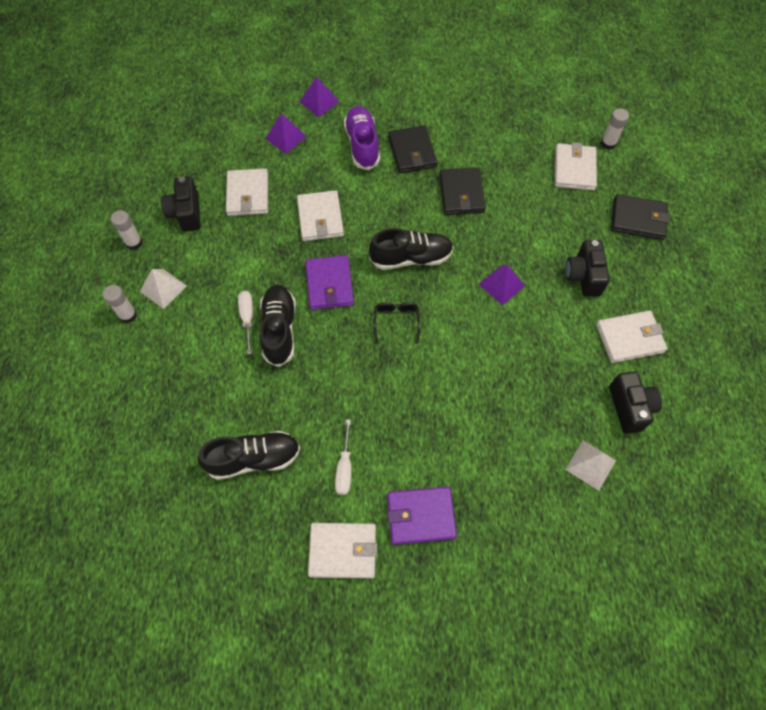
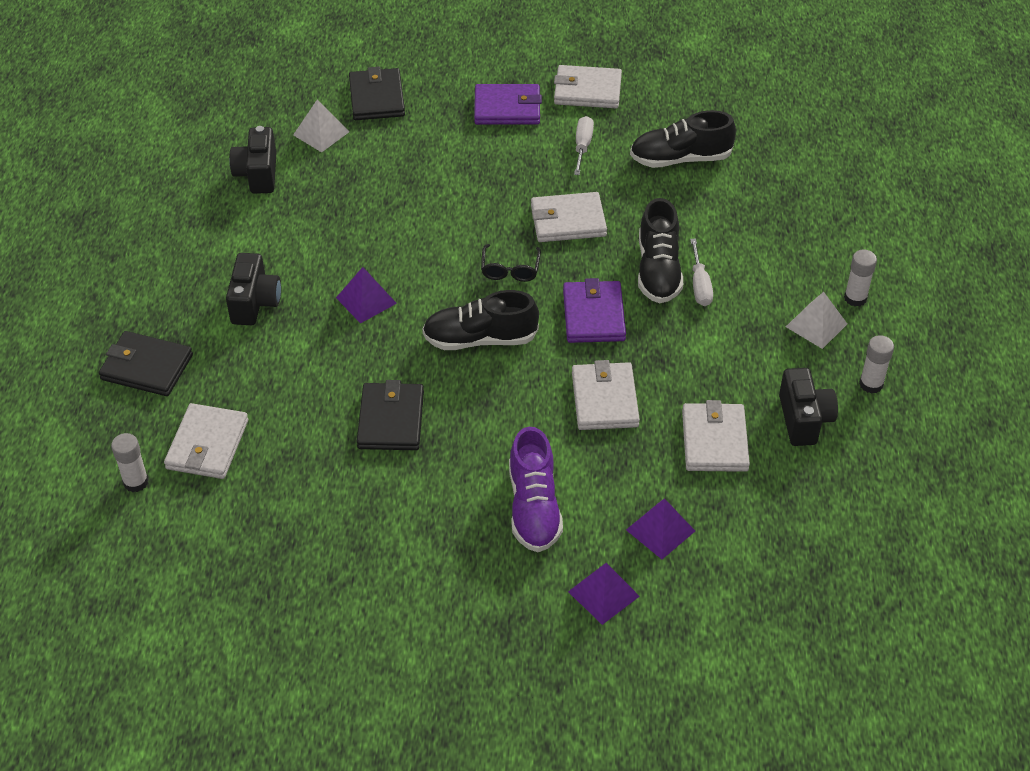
camera: 175 degrees left, 15 degrees down
(412, 152) = (454, 490): black wallet -> black wallet (377, 98)
(629, 338) = (227, 235): white wallet -> white wallet (568, 221)

